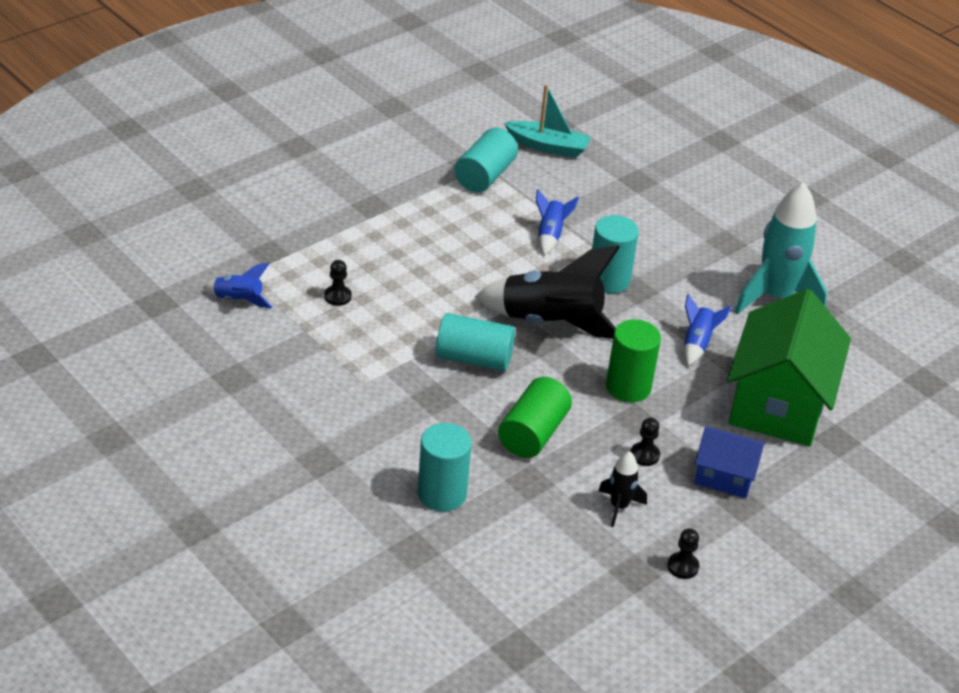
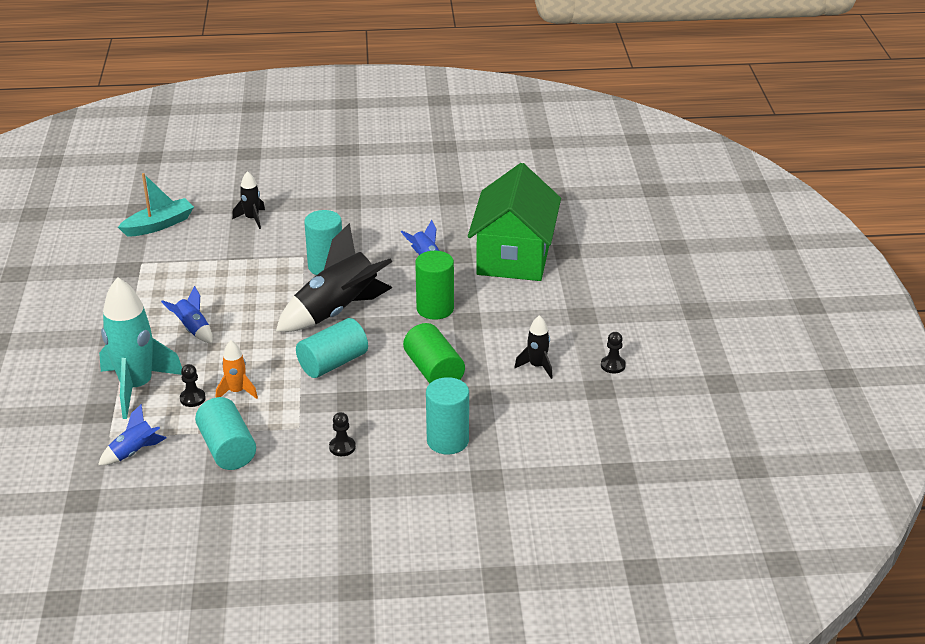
camera: 50 degrees left, 5 degrees down
(373, 318) = (237, 392): none -> orange rocket
(485, 176) = (152, 267): turquoise cylinder -> turquoise cylinder (227, 449)
(550, 235) = (251, 269): blue rocket -> blue rocket (193, 329)
(624, 196) = (252, 219): none -> black rocket
(644, 455) = (503, 333): black pawn -> black pawn (342, 447)
(724, 476) = (553, 309): blue house -> none
(775, 297) = (420, 209): turquoise rocket -> turquoise rocket (137, 387)
(778, 403) = (514, 256): green house -> green house turned 45 degrees clockwise

